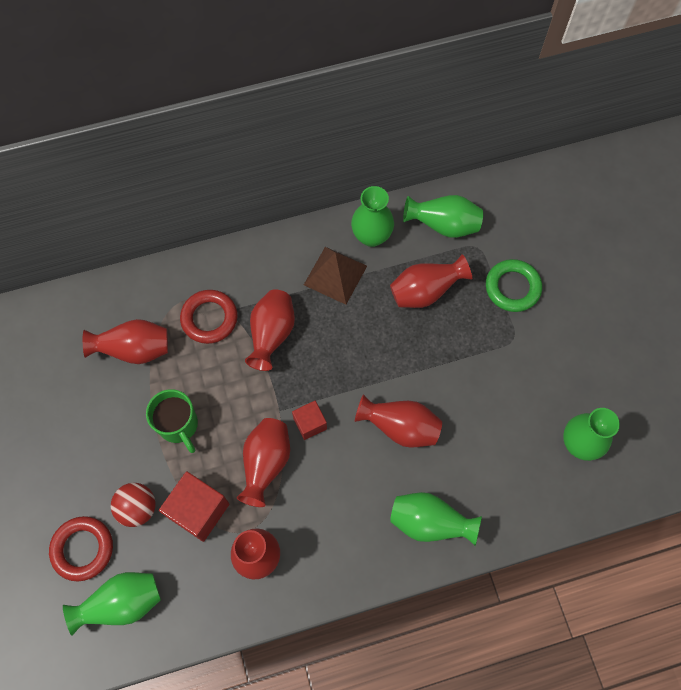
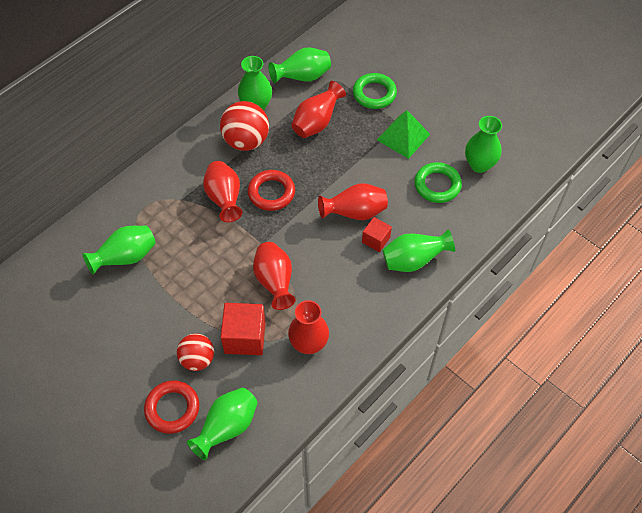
camera: 30 degrees left, 10 degrees down
(135, 350) = (126, 258): red vase -> green vase
(179, 425) = (193, 290): green mug -> none
(209, 318) = (171, 211): red ring -> red ring (271, 193)
(310, 423) = (290, 241): red cube -> red cube (376, 240)
(335, 275) = (246, 141): brown pyramid -> red ball
(512, 360) = (403, 137): none -> green pyramid
(514, 443) = (437, 185): none -> green ring

